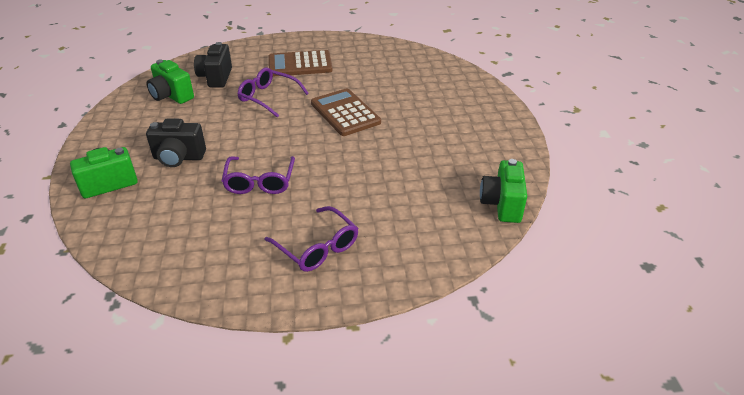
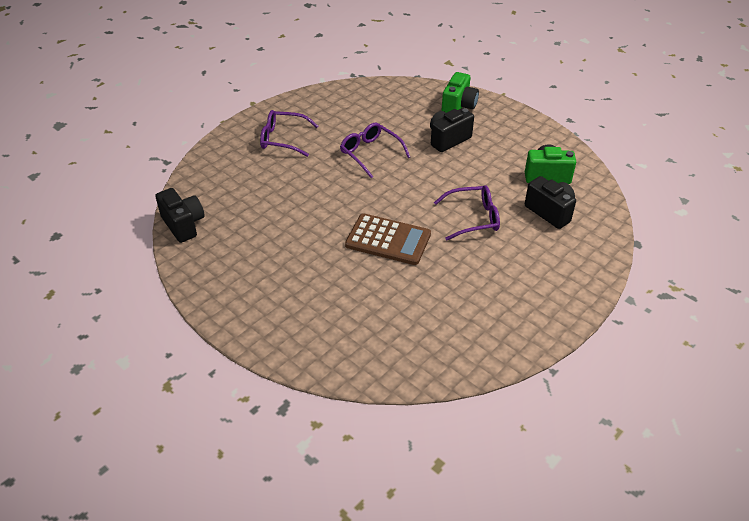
camera: 140 degrees right, 5 degrees up
(300, 64) = (509, 273): brown calculator -> none
(502, 204) = (183, 225): green camera -> black camera

